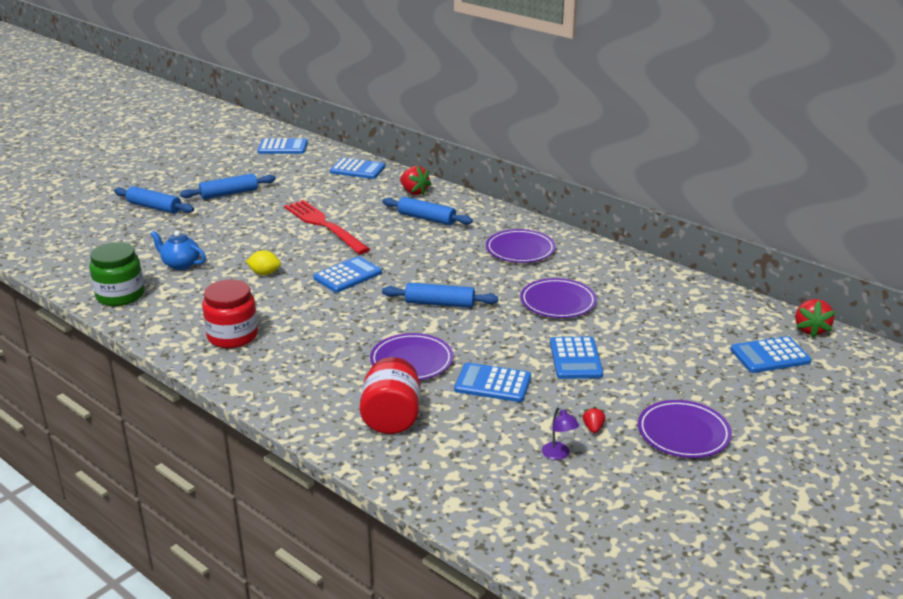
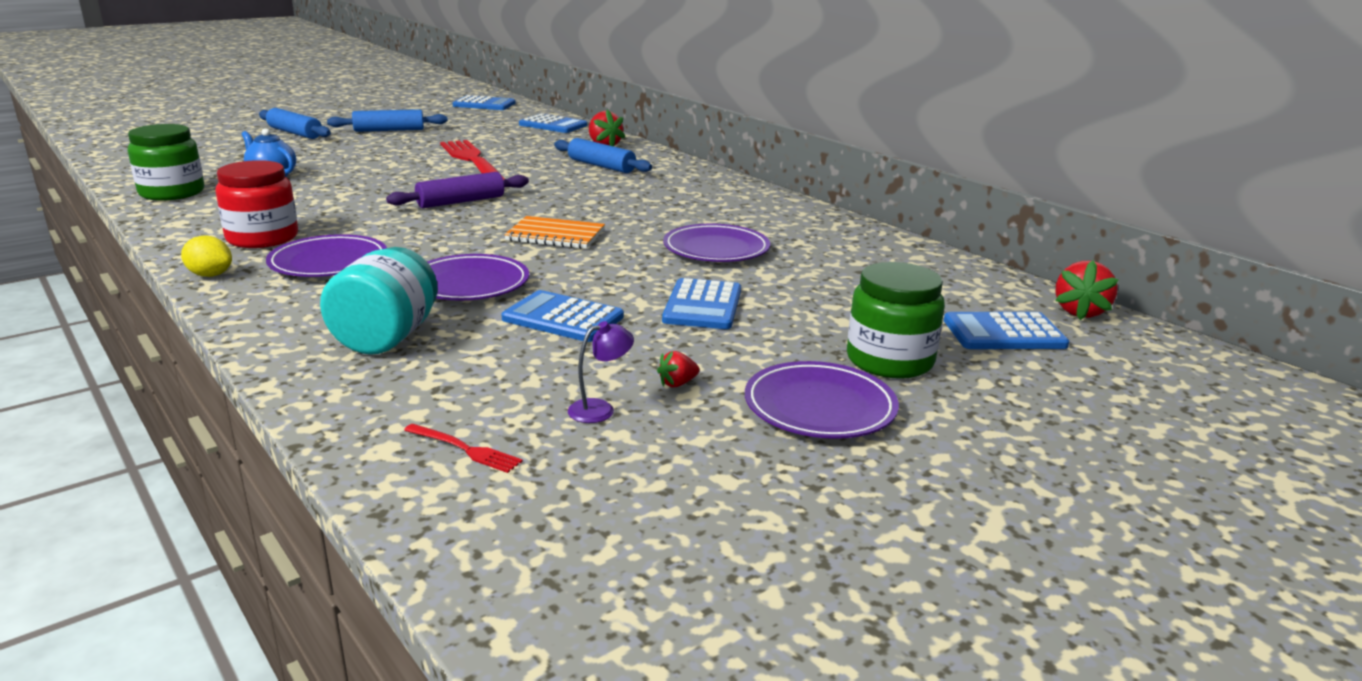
camera: 10 degrees right, 5 degrees down
(264, 273) = (361, 191): yellow lemon -> yellow lemon (210, 275)
(348, 275) = (461, 201): blue calculator -> purple rolling pin
(391, 418) = (386, 338): red jar -> turquoise jar
(440, 303) = (555, 235): blue rolling pin -> orange notebook
(499, 496) = (465, 449): none -> red fork
(520, 250) = (699, 200): purple plate -> purple plate (328, 262)
(558, 455) = (600, 409): purple lamp -> purple lamp turned 105 degrees counterclockwise
(593, 428) = (677, 384): red strawberry -> red strawberry turned 135 degrees counterclockwise
(710, 390) = (889, 361): none -> green jar

